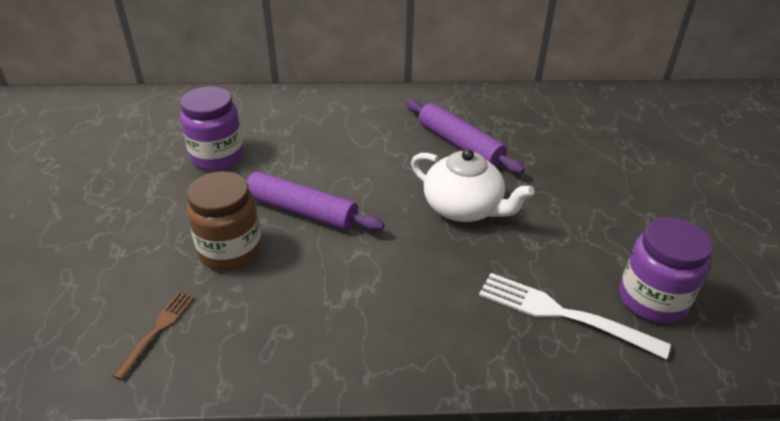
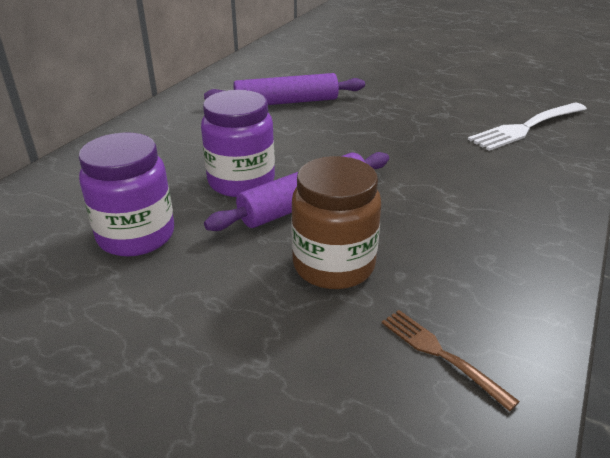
camera: 60 degrees left, 5 degrees down
(464, 208) = (376, 125): white teapot -> none
(652, 300) = (526, 96): purple jar -> purple jar (241, 182)

